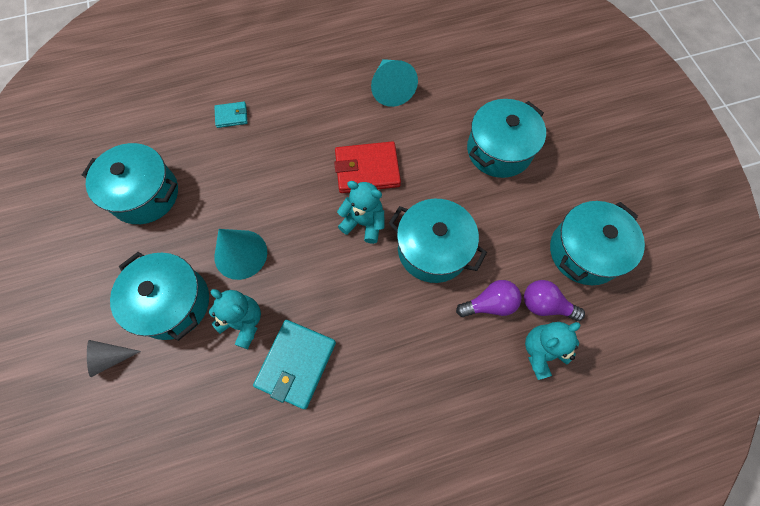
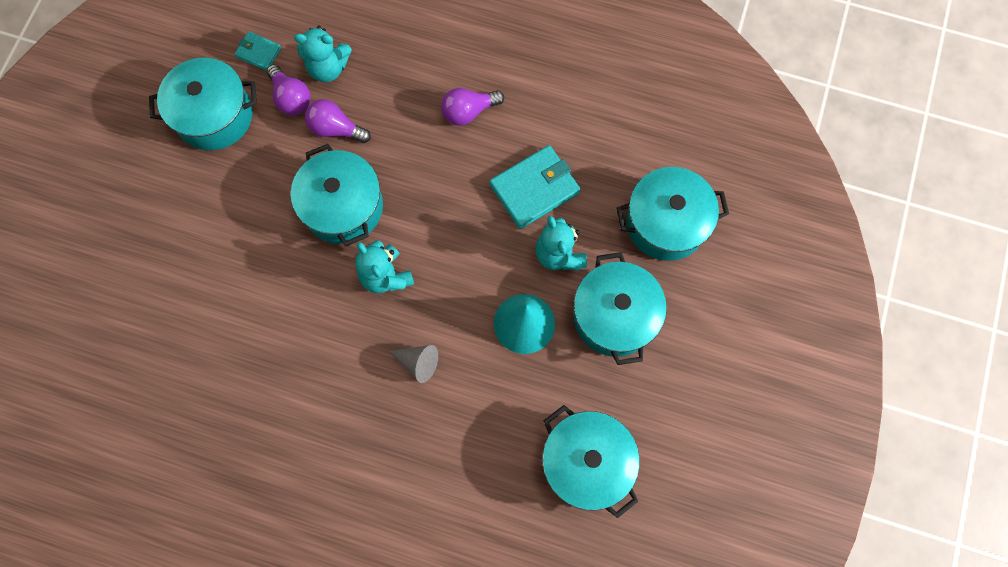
camera: 145 degrees left, 5 degrees up
(111, 358) = (694, 300): grey cone -> grey cone (418, 362)
(231, 116) = (436, 507): turquoise wallet -> turquoise wallet (258, 52)
(367, 170) = (339, 332): red wallet -> none
(391, 88) = (234, 418): turquoise cone -> none
(397, 395) = (468, 112): none -> purple light bulb
(499, 150) = (192, 261): turquoise pot -> turquoise pot (665, 223)

